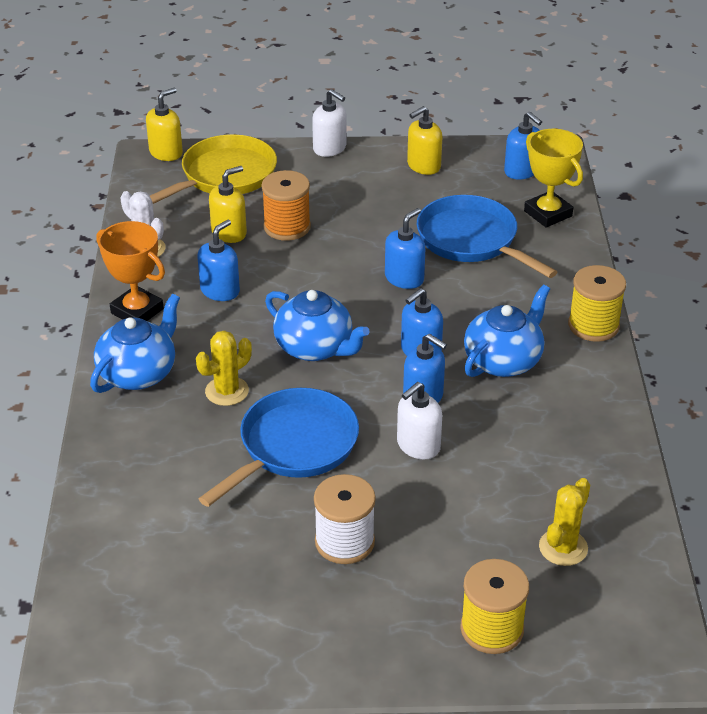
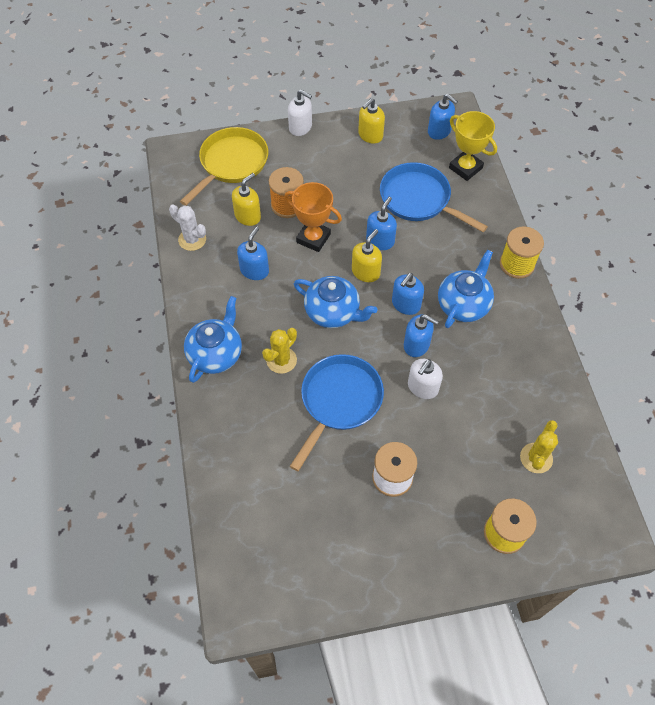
camera: 10 degrees left, 20 degrees up
(137, 311) = (200, 298): orange trophy -> orange trophy (313, 238)
(166, 152) = (184, 147): yellow soap dispenser -> yellow soap dispenser (366, 272)

